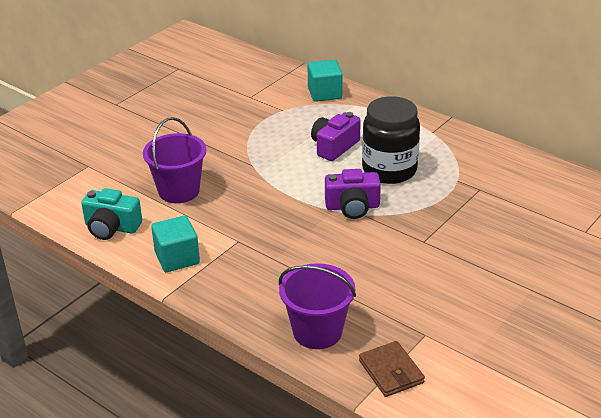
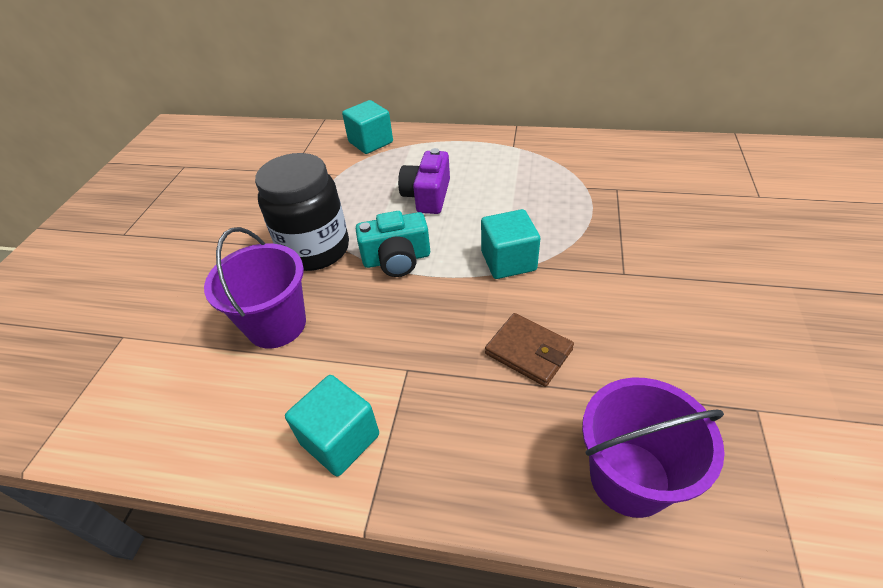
camera: 25 degrees left, 10 degrees up
(111, 227) = (208, 428): turquoise camera -> turquoise camera (397, 259)
(352, 207) = (508, 261): purple camera -> turquoise cube
(389, 170) = (508, 201): black jar -> black jar (315, 249)
(391, 372) = (784, 501): brown wallet -> brown wallet (528, 352)

